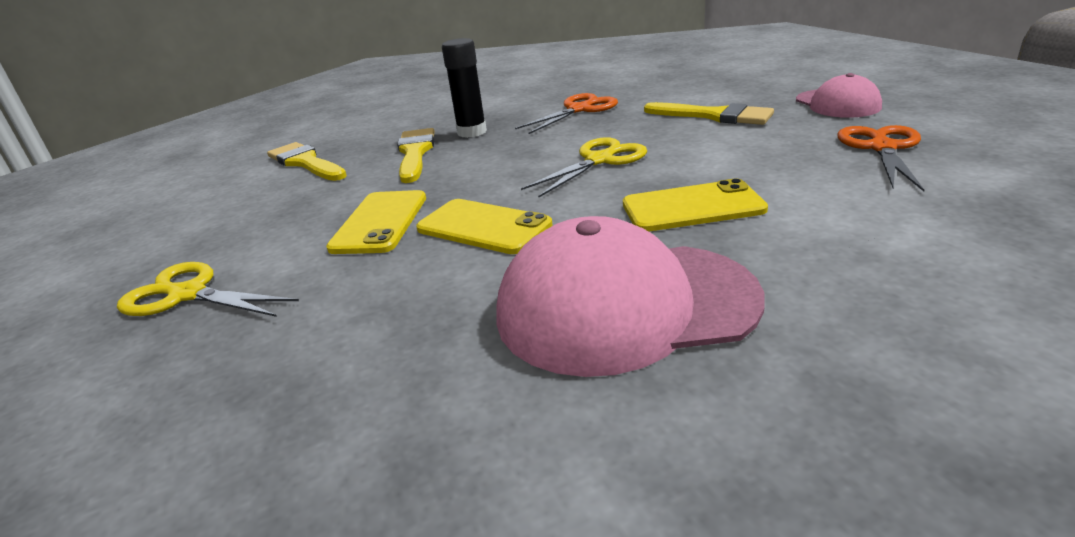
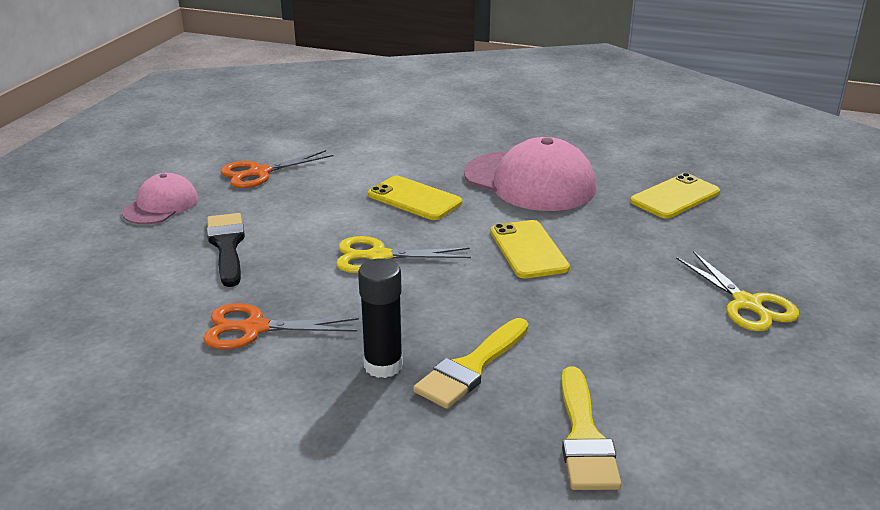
camera: 140 degrees left, 0 degrees up
(380, 222) = (585, 293): yellow phone -> yellow phone (675, 197)
(714, 116) = (227, 245): yellow brush -> black brush

